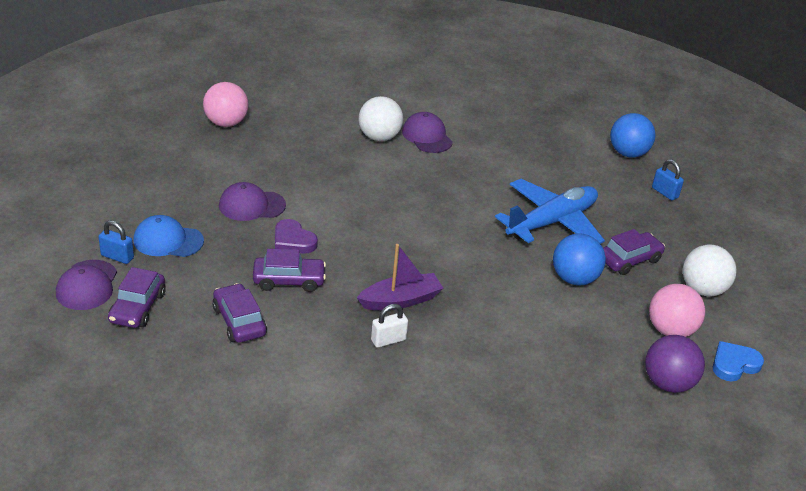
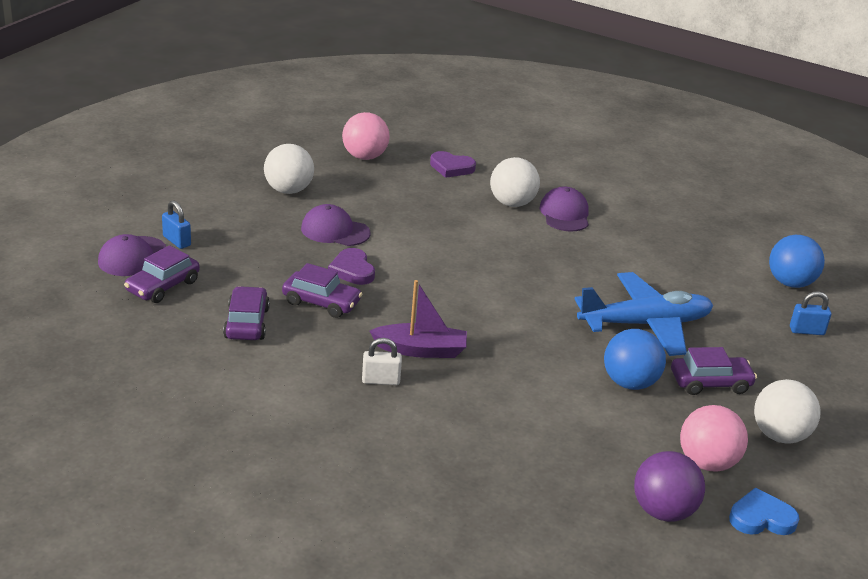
camera: 25 degrees right, 5 degrees down
(168, 241) = (233, 240): blue cap -> none
(182, 175) = (288, 190): none -> white ball
(307, 115) = (451, 167): none -> purple heart
(665, 193) = (806, 331): blue padlock -> blue padlock turned 75 degrees counterclockwise

